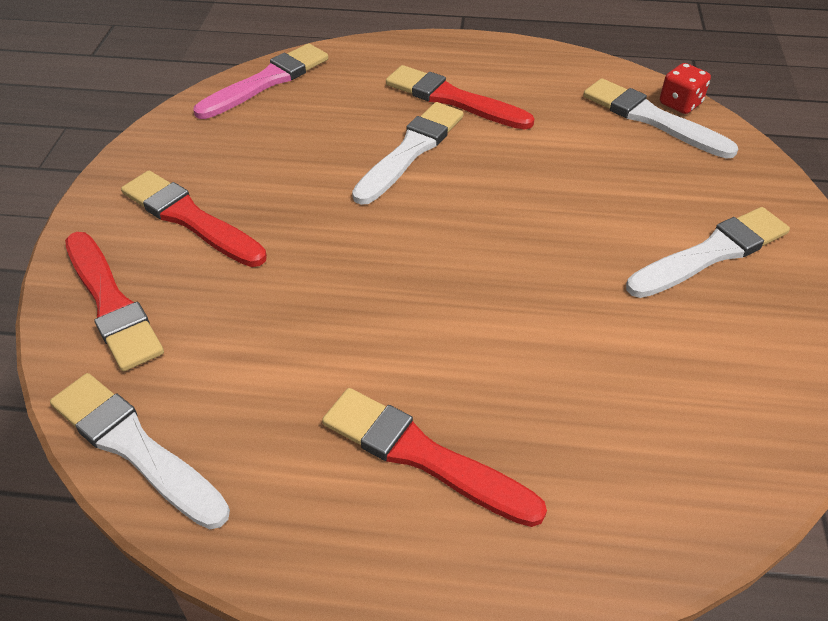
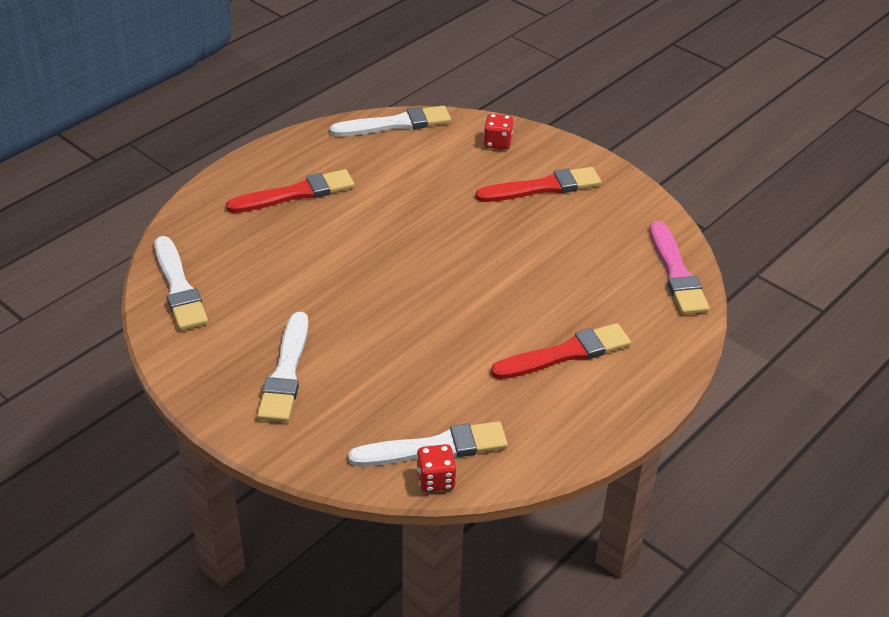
camera: 125 degrees right, 5 degrees down
(111, 303) = (497, 142): red brush -> red dice
(410, 151) = (522, 300): white brush -> white brush (179, 287)

